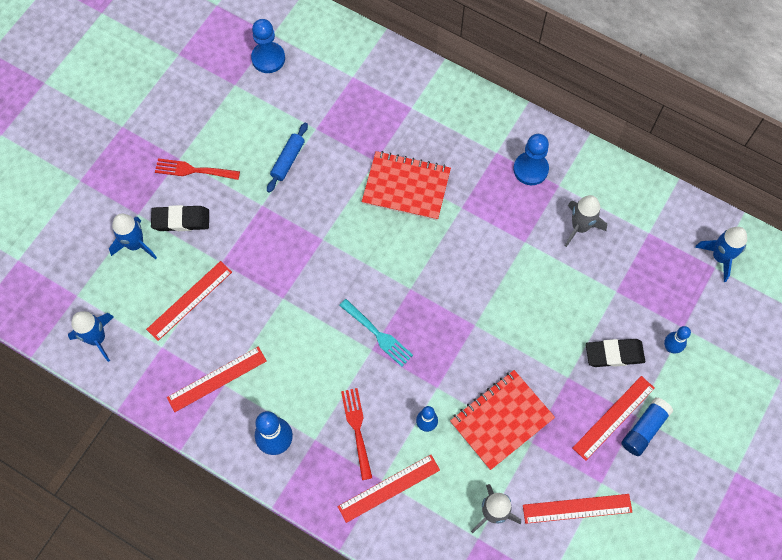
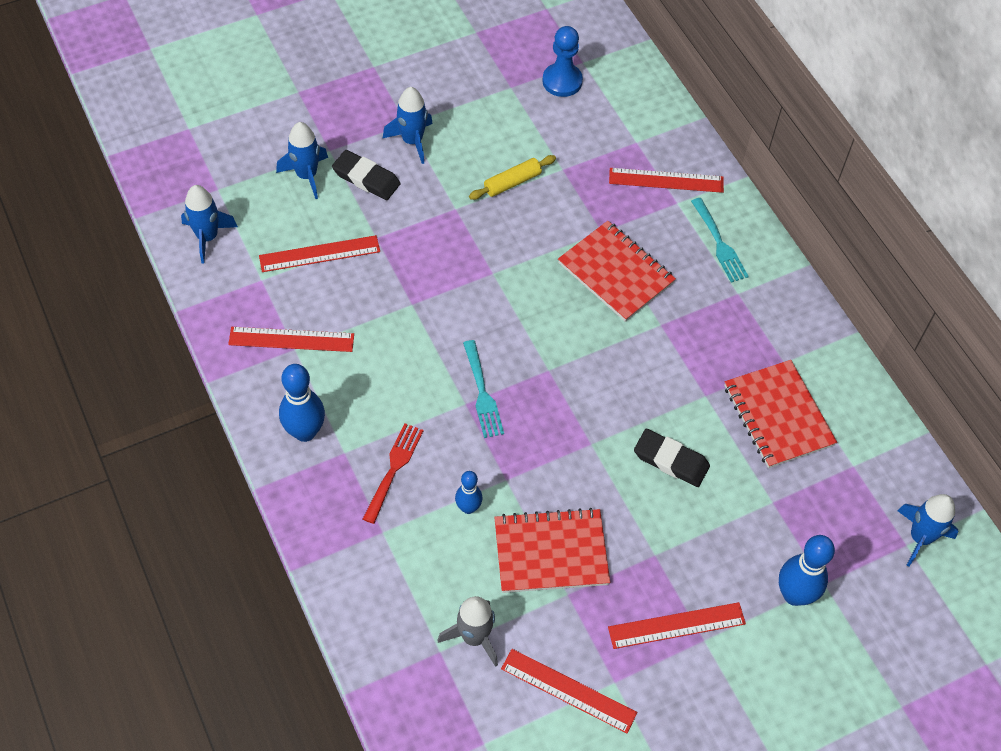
camera: 30 degrees right, 10 degrees down
(193, 170) = (412, 141): red fork -> blue rocket
(288, 160) = (512, 182): blue rolling pin -> yellow rolling pin
(389, 488) = (384, 544): red ruler -> red ruler (666, 180)
(460, 122) = (719, 243): none -> turquoise fork
(530, 169) = (763, 330): blue pawn -> none
(580, 227) = (778, 416): grey rocket -> red notebook
(614, 354) = (724, 563): black eraser -> black eraser (671, 460)
(644, 429) = (703, 658): blue glue stick -> none
(670, 347) = (794, 595): blue bowling pin -> blue bowling pin, size x1.69

